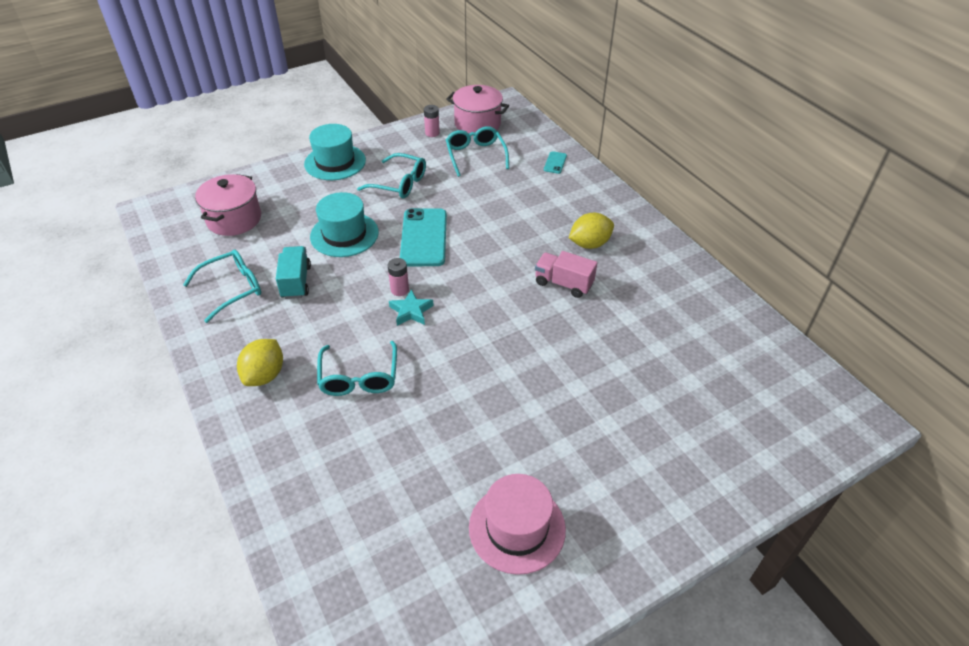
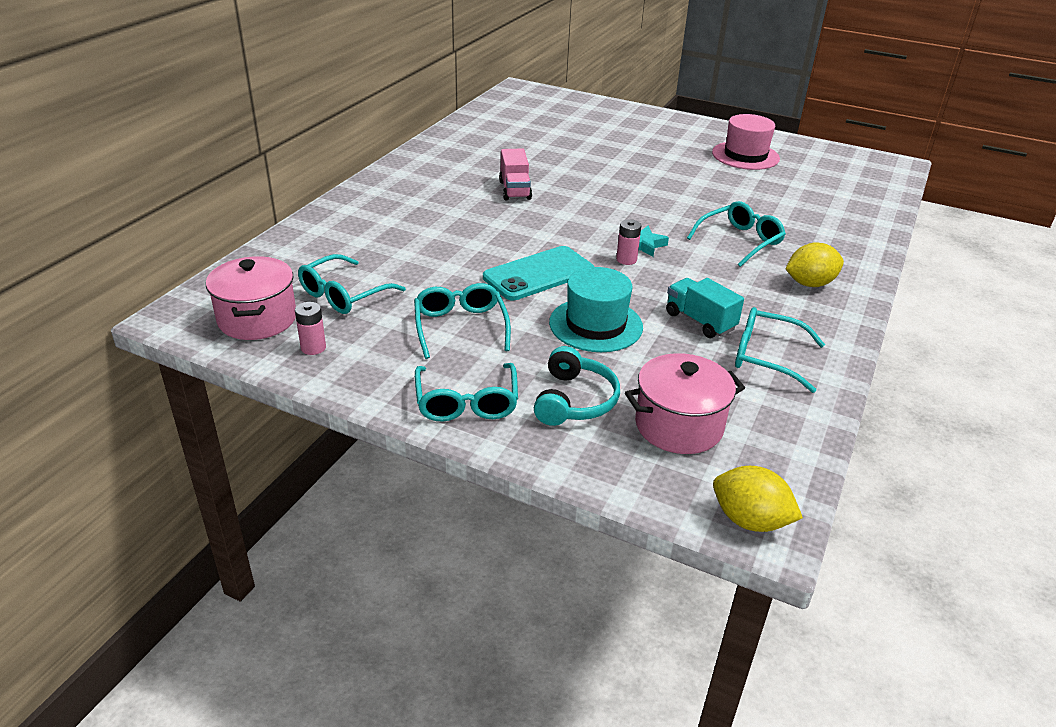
camera: 125 degrees left, 10 degrees down
(294, 195) = (575, 400): none -> turquoise headphones
(296, 282) = (700, 321): turquoise truck -> turquoise truck turned 90 degrees clockwise
(335, 162) = (466, 402): turquoise hat -> turquoise glasses
(555, 163) = (314, 240): turquoise phone -> none
(589, 244) = (445, 191): yellow lemon -> yellow lemon (749, 520)

